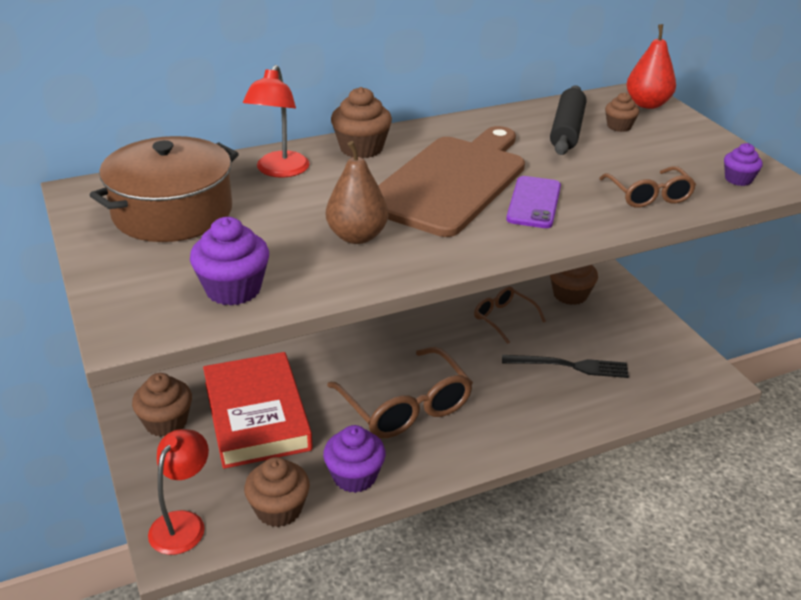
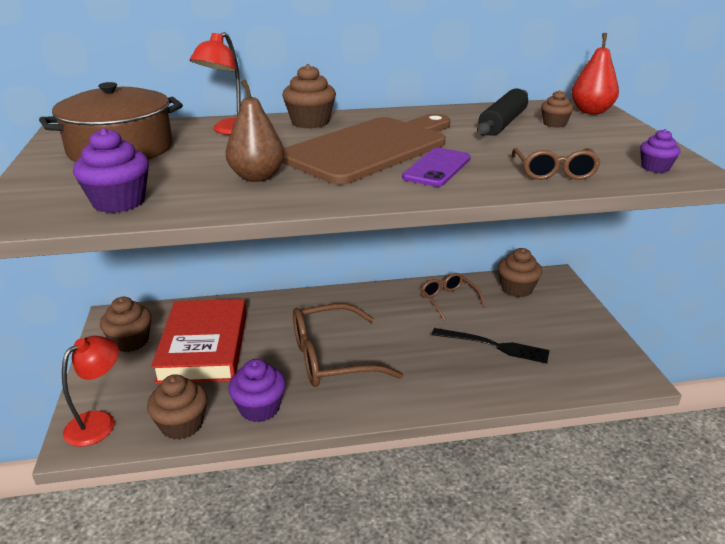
camera: 15 degrees right, 5 degrees down
(406, 407) = (331, 358): brown glasses -> brown glasses turned 90 degrees clockwise

